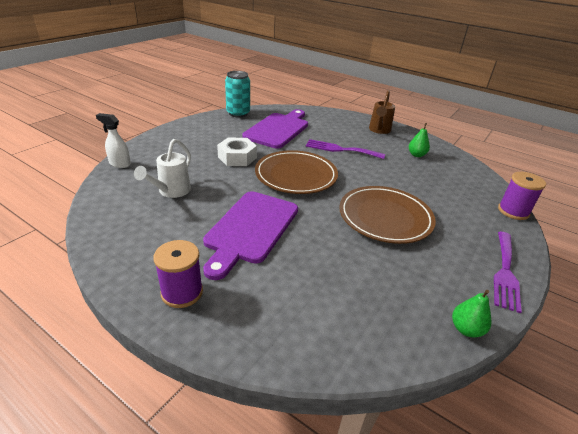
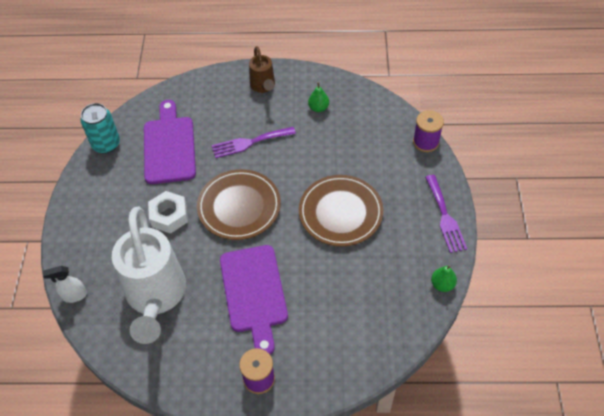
camera: 30 degrees left, 20 degrees up
(171, 192) = (156, 296): white watering can -> white watering can, size x2.03

